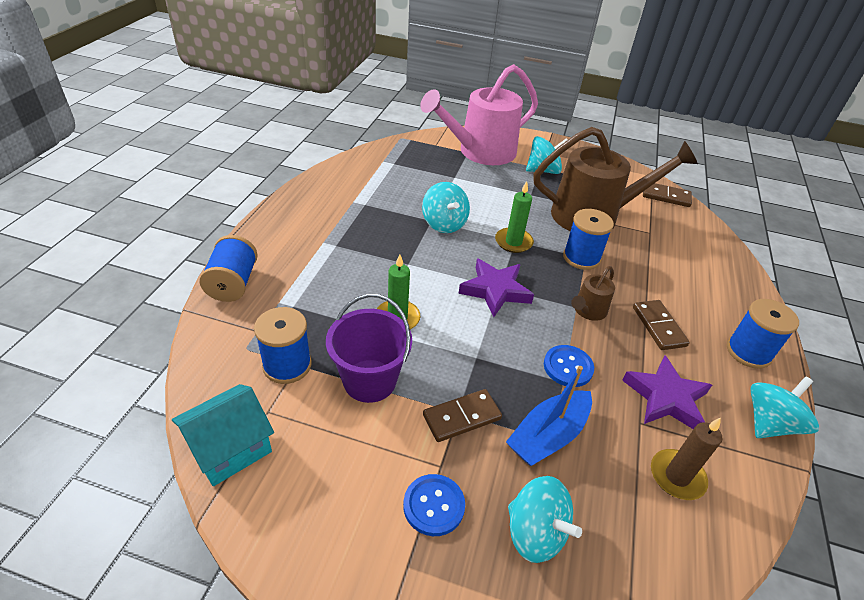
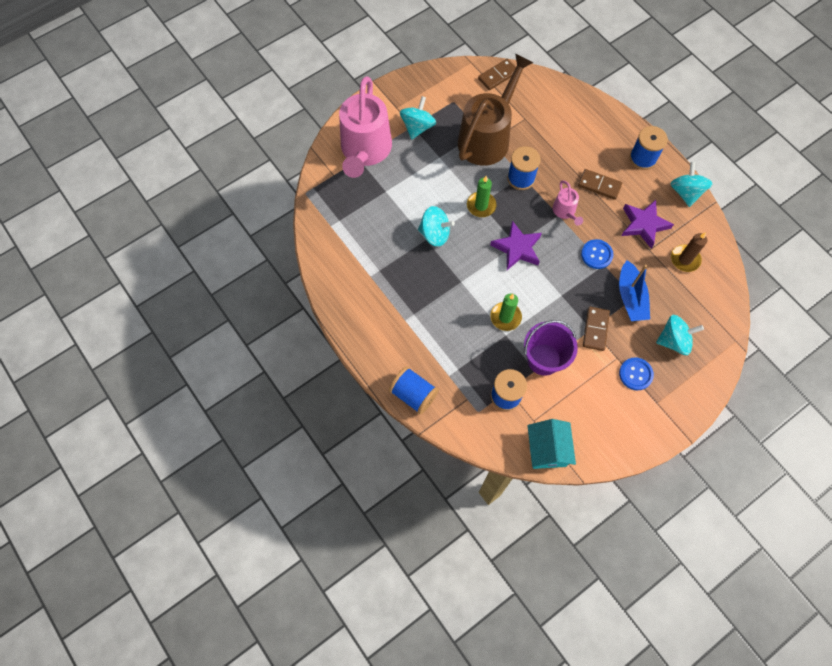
camera: 50 degrees left, 25 degrees up
(588, 311) = (565, 211): brown watering can -> pink watering can

